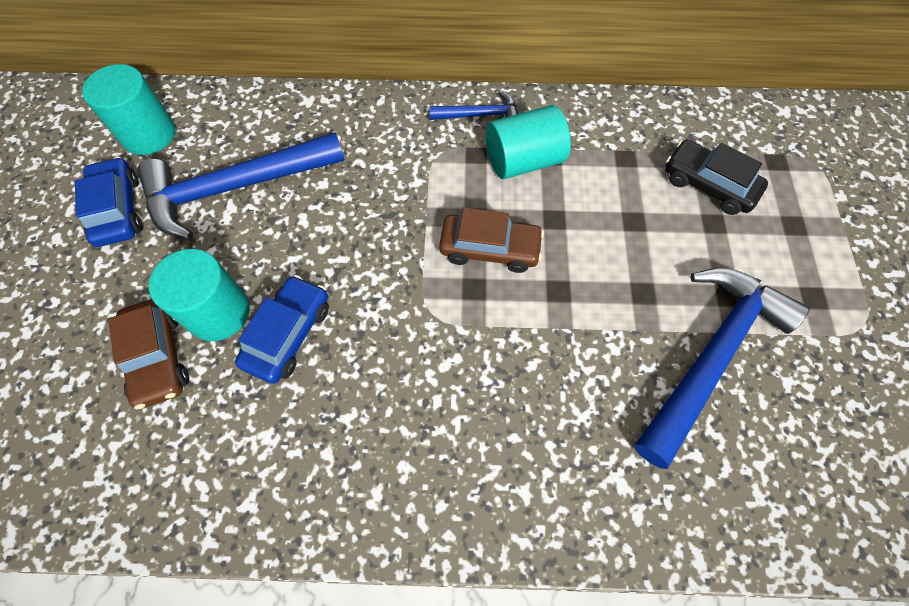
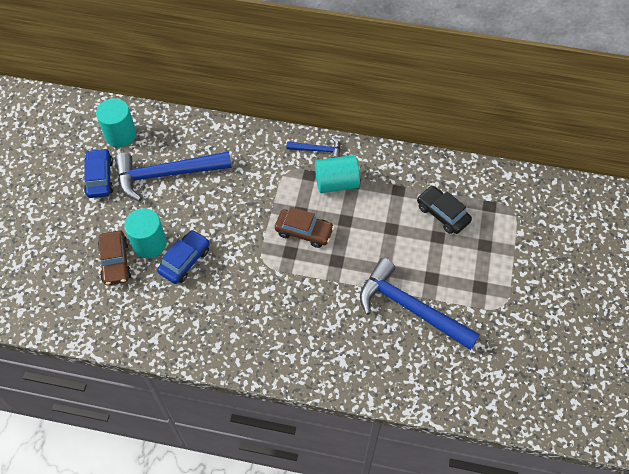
camera: 10 degrees right, 5 degrees down
(711, 356) = (410, 308): blue hammer -> blue hammer turned 105 degrees counterclockwise

